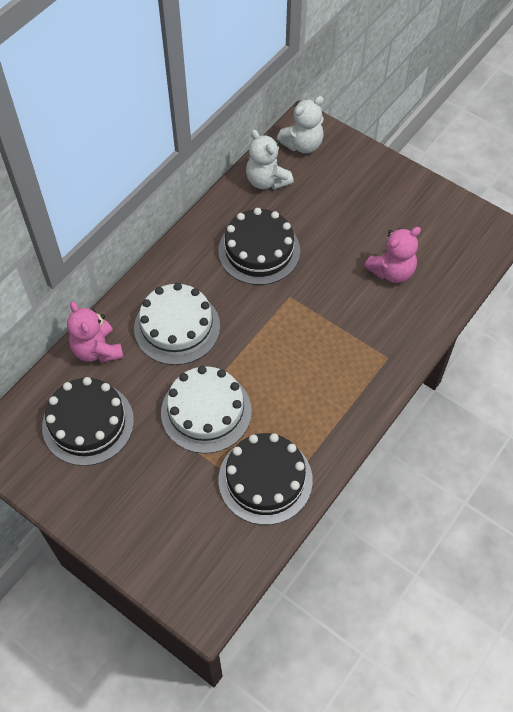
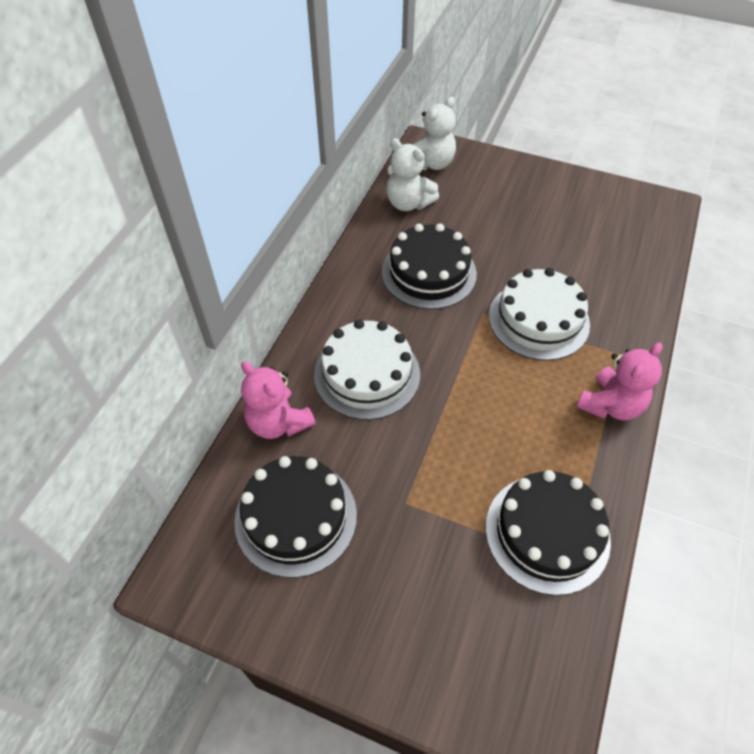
camera: 15 degrees left, 5 degrees down
(206, 411) = (440, 465): white cake -> white cake (538, 320)
(392, 271) = (580, 265): pink teddy bear -> pink teddy bear (610, 405)

